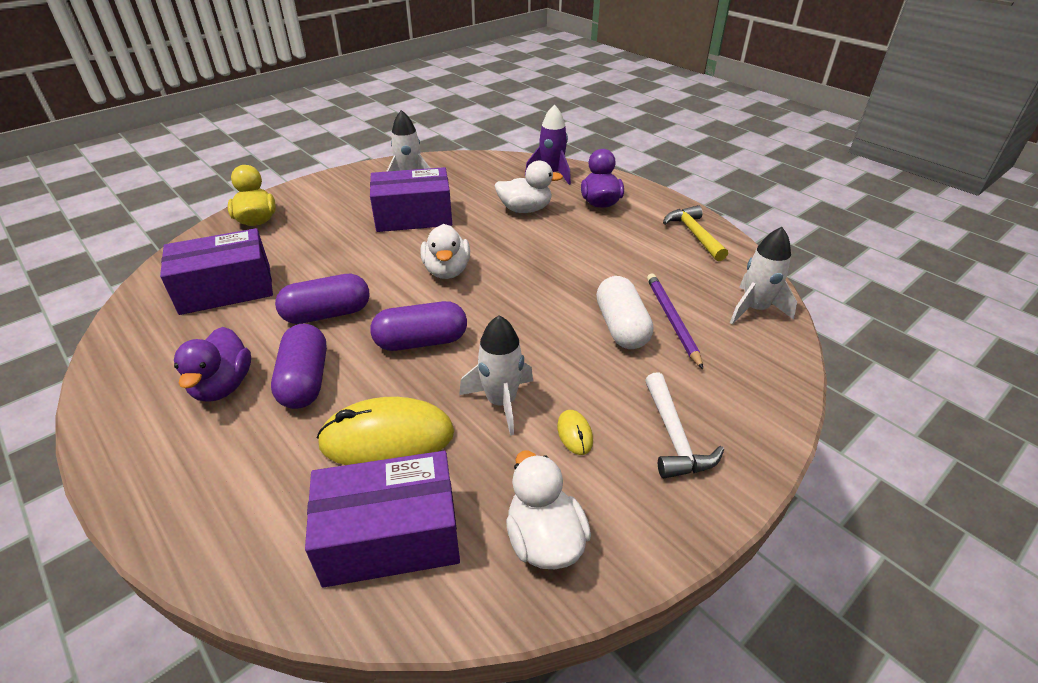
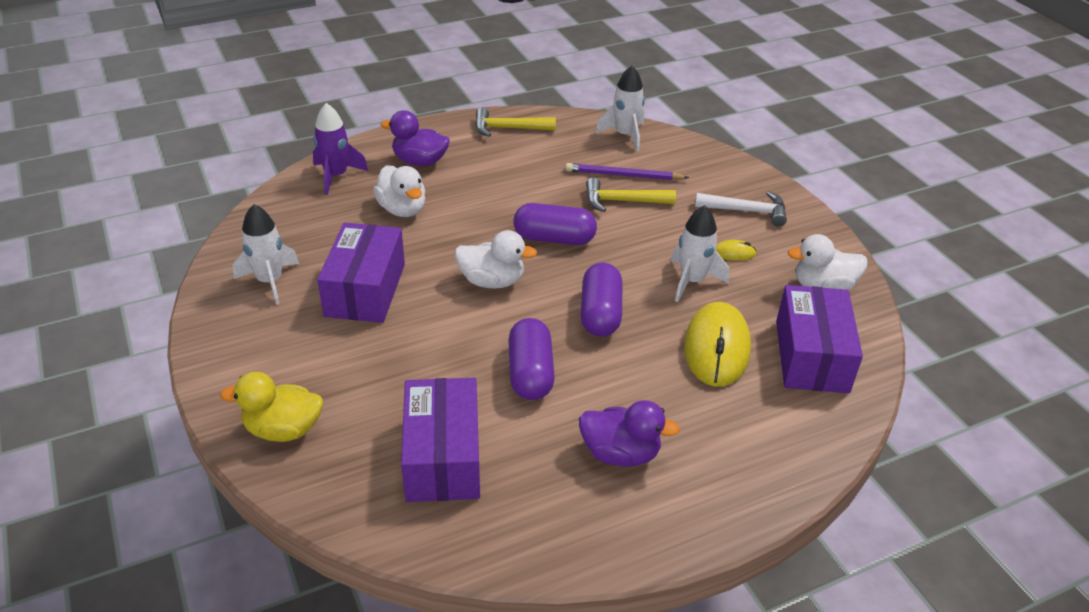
camera: 75 degrees left, 0 degrees up
(305, 380) = (631, 394): purple capsule -> purple capsule (554, 238)
(525, 209) = (402, 209): white duck -> white duck turned 135 degrees clockwise
(621, 327) = (622, 201): white capsule -> yellow hammer

